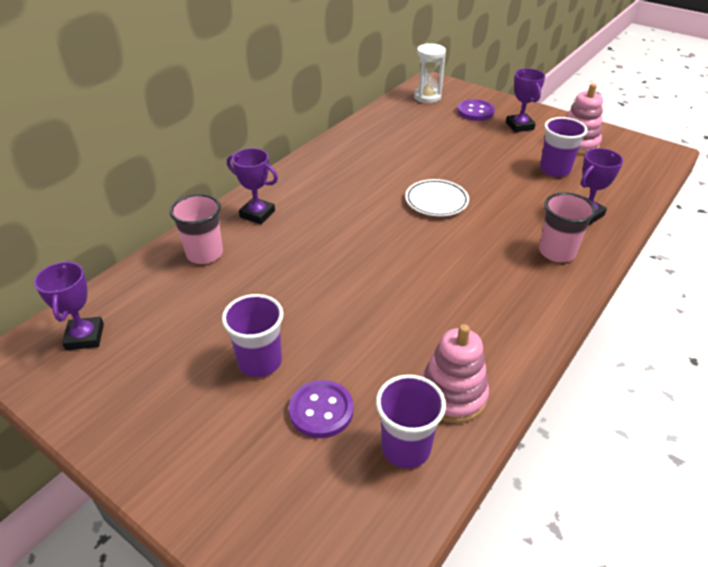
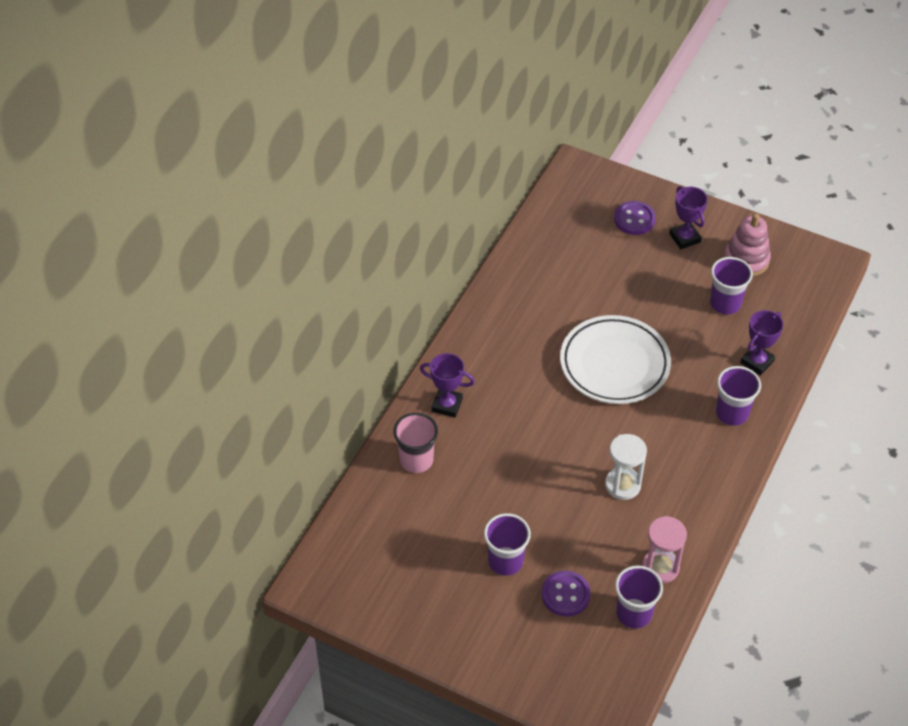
camera: 10 degrees left, 10 degrees up
(85, 337) = (353, 560): purple trophy -> none
(427, 97) = (576, 199): white hourglass -> white hourglass (622, 485)
(436, 201) = (614, 364): white plate -> white plate, size x1.77
(452, 395) = (660, 567): pink stacking toy -> pink hourglass
(557, 252) = (732, 413): pink cup -> purple cup

